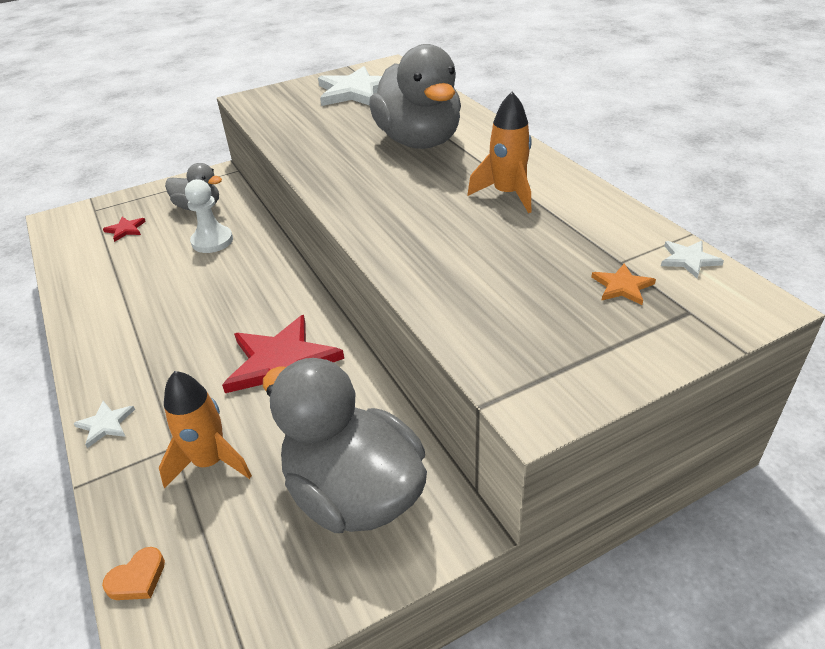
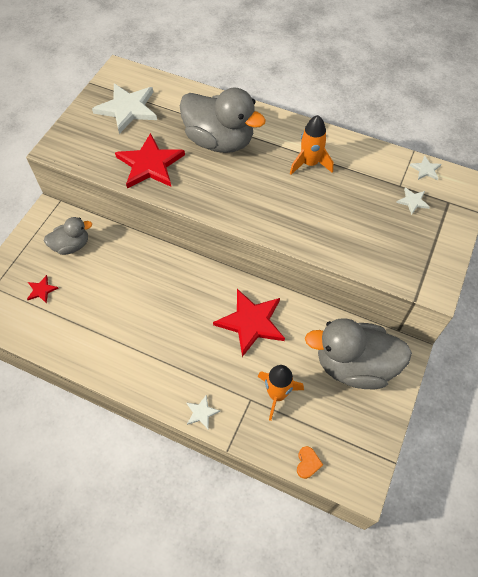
camera: 40 degrees left, 20 degrees up
(212, 241) = (115, 267): white pawn -> none
(317, 136) = (150, 164): none -> red star
(622, 286) = (412, 201): orange star -> white star

